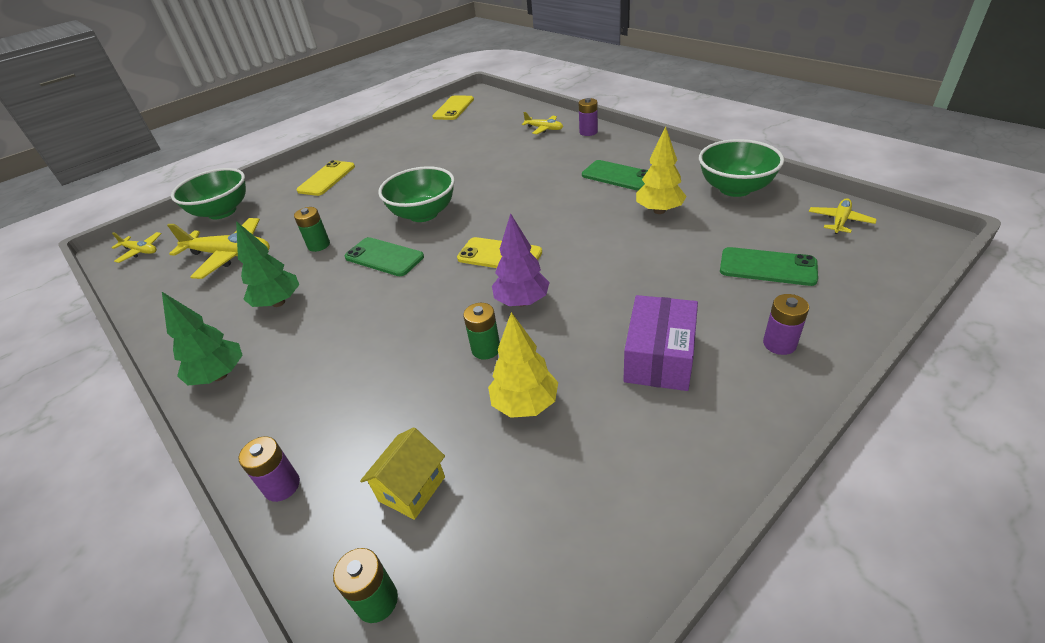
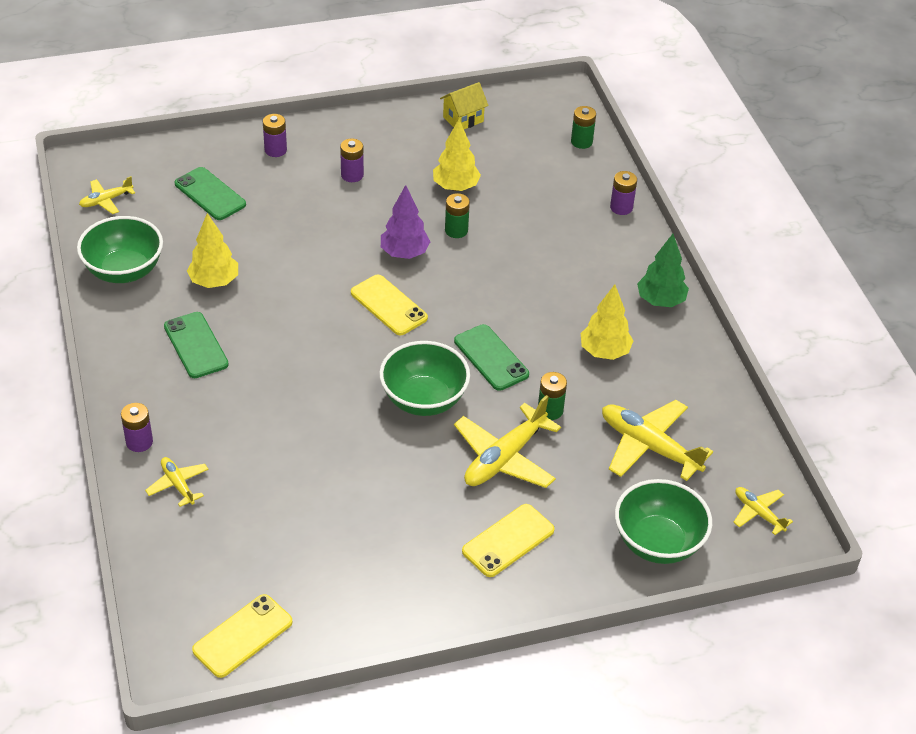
camera: 160 degrees left, 5 degrees up
(278, 302) = (604, 352): green tree -> yellow tree
(345, 209) = (504, 458): none -> yellow plane
(412, 489) = (546, 175): yellow house -> yellow house (463, 119)
(659, 357) = (352, 175): purple box -> purple battery

